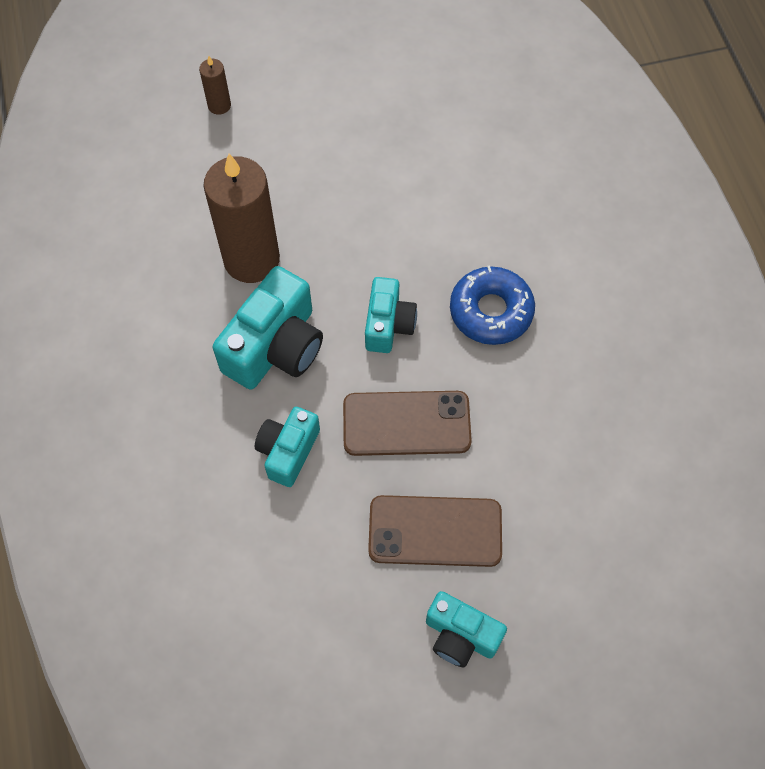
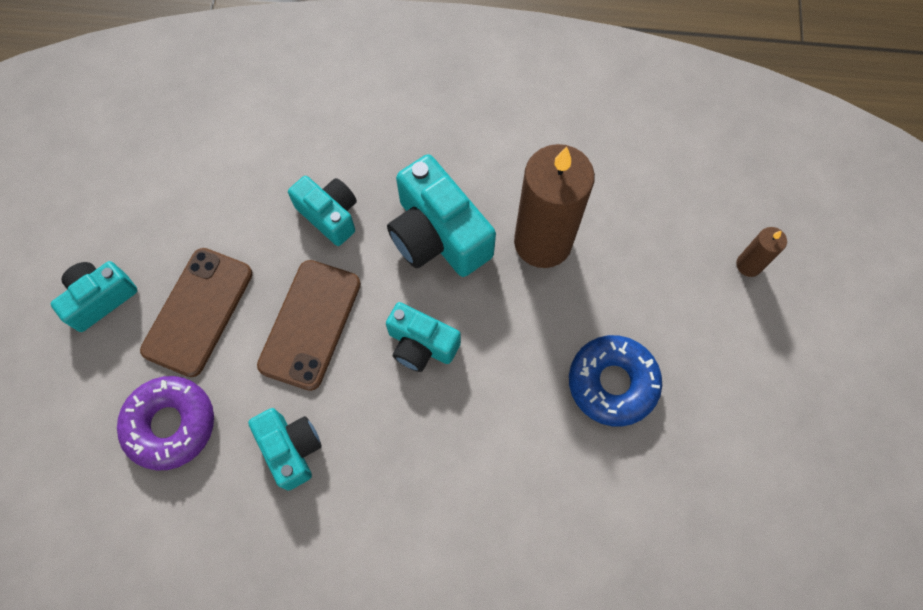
camera: 110 degrees right, 5 degrees up
(491, 311) = (395, 453): blue donut -> blue donut (612, 383)
(524, 393) = (291, 449): none -> turquoise camera
(550, 504) = (171, 425): none -> purple donut

